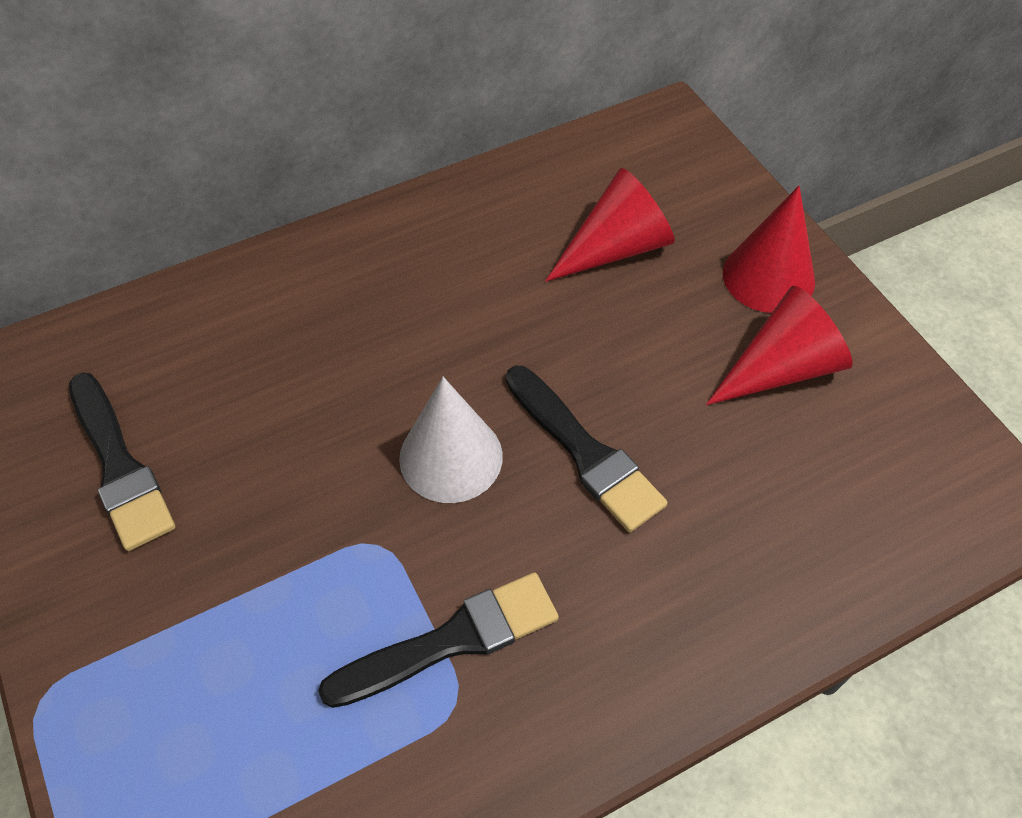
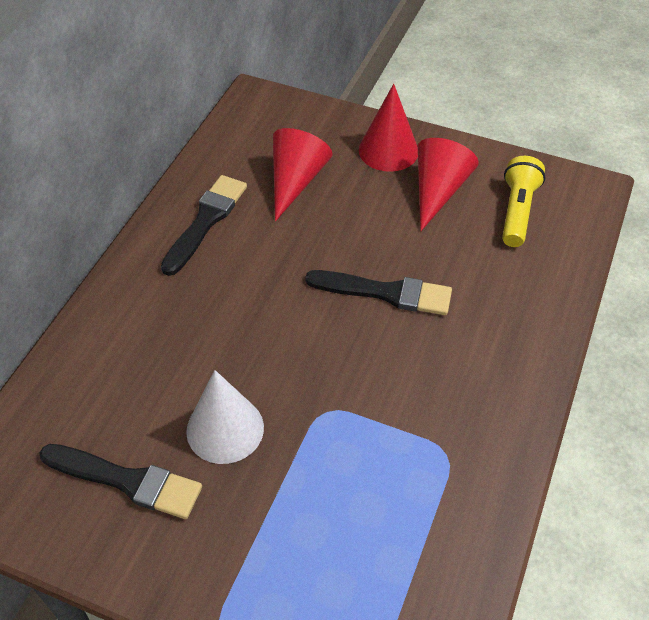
camera: 40 degrees left, 5 degrees down
(451, 457) = (319, 342): white cone -> white cone (225, 429)
(451, 640) = (413, 427): black brush -> black brush (206, 221)
(864, 462) = (517, 211): none -> yellow flashlight

